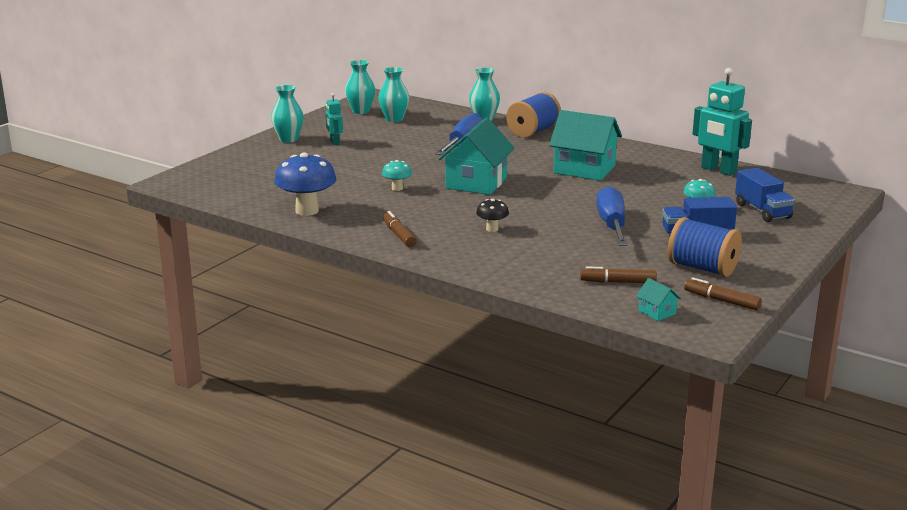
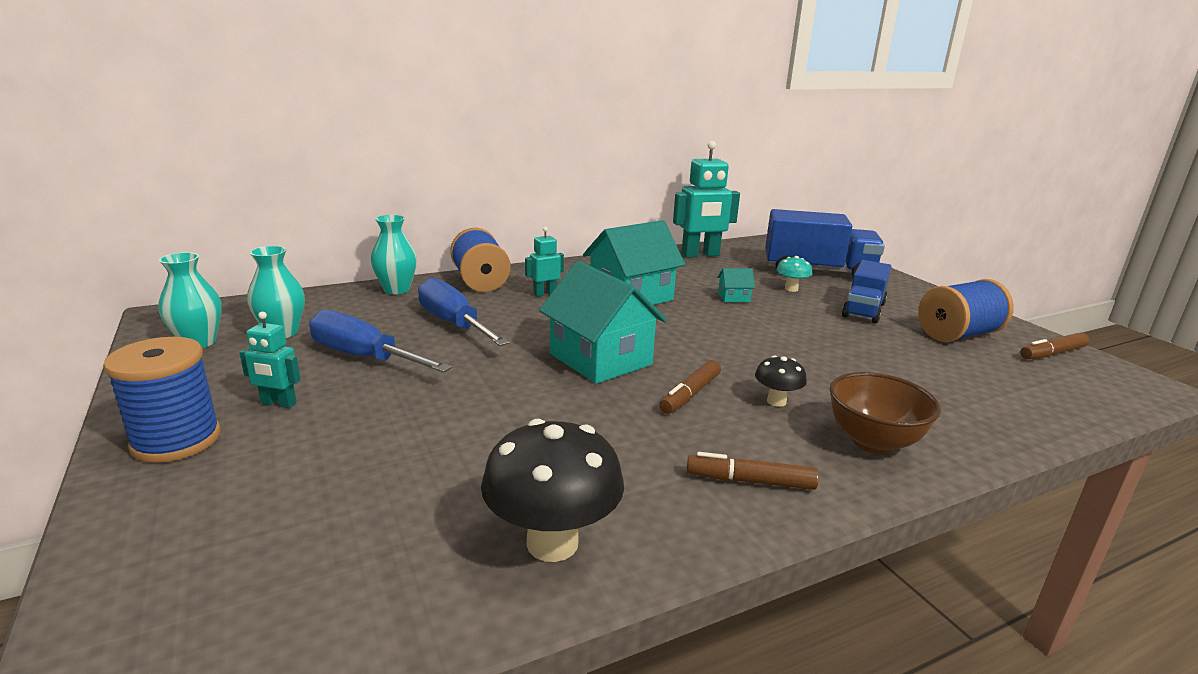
camera: 60 degrees left, 0 degrees up
(288, 139) = (176, 440): turquoise vase -> blue spool
(307, 211) = (552, 543): blue mushroom -> black mushroom
(397, 188) = (551, 418): turquoise mushroom -> none
(479, 256) = (873, 442): none -> brown bowl
(545, 150) = (545, 294): none -> turquoise robot
(612, 225) = (810, 335): blue screwdriver -> blue screwdriver (364, 357)
(618, 282) = (992, 384): brown marker -> brown marker (690, 394)
(657, 312) = (1089, 393): turquoise house -> turquoise house (733, 297)
(762, 211) = (817, 272): blue truck -> blue truck, size x1.59

